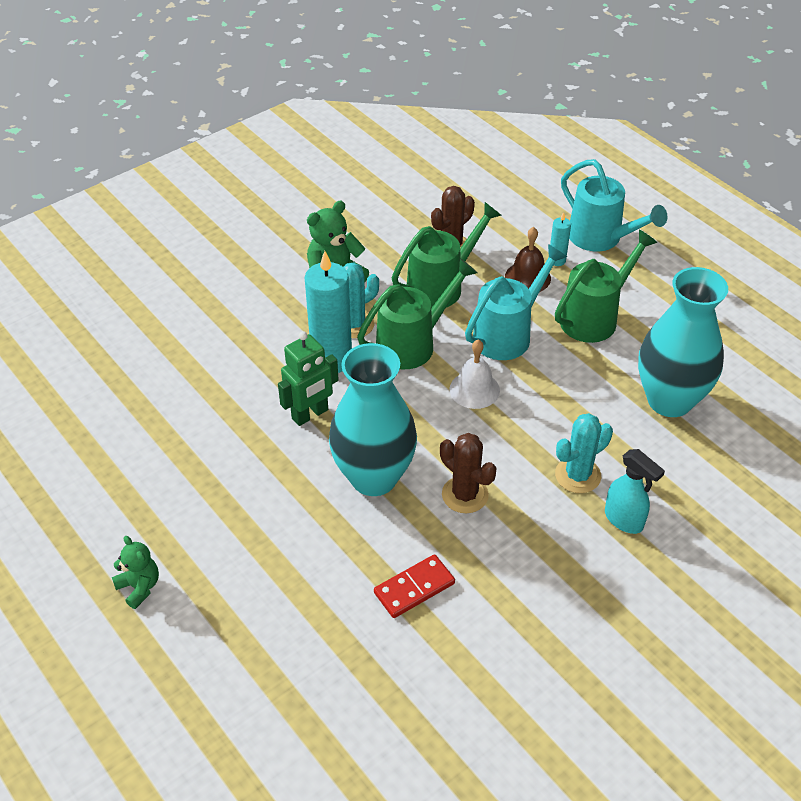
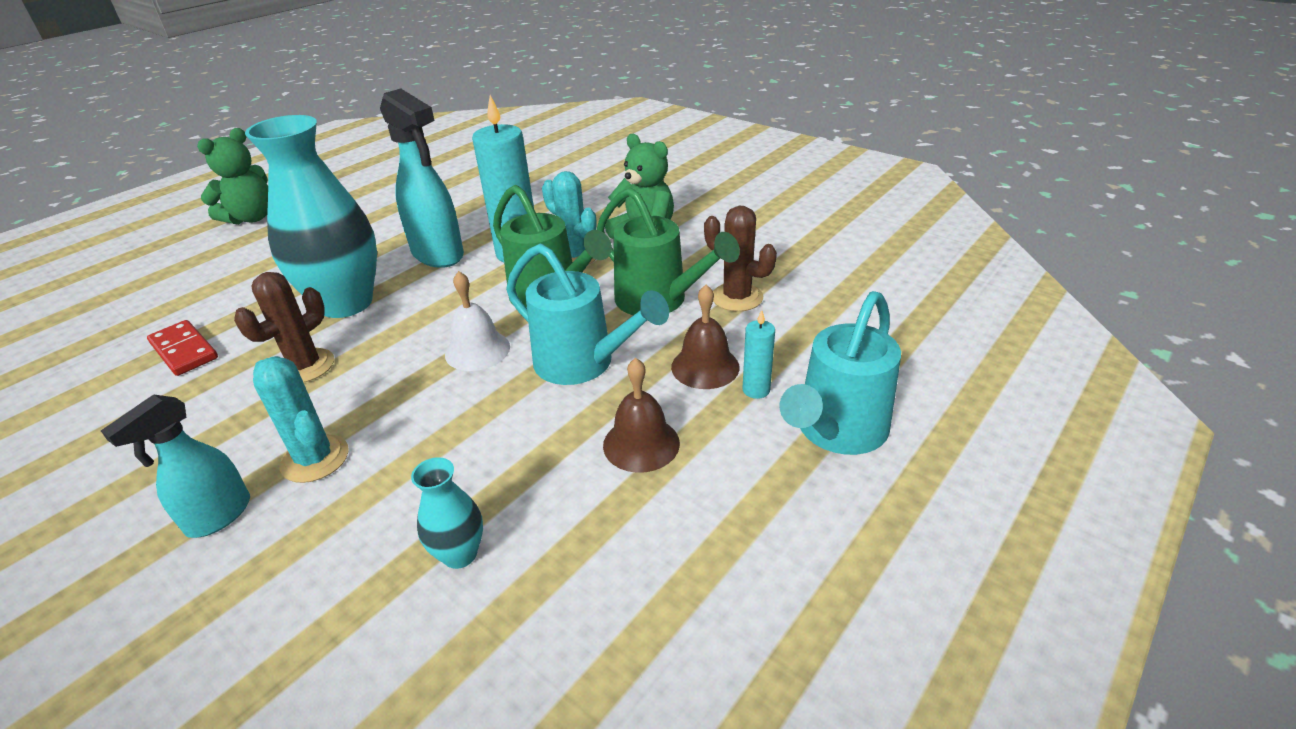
camera: 80 degrees right, 10 degrees down
(139, 587) = (251, 218): green teddy bear -> green teddy bear, size x1.58
(310, 414) = (438, 255): green robot -> turquoise spray bottle
(595, 317) = (641, 444): green watering can -> brown bell
(669, 400) = (460, 554): turquoise vase -> turquoise vase, size x0.44

